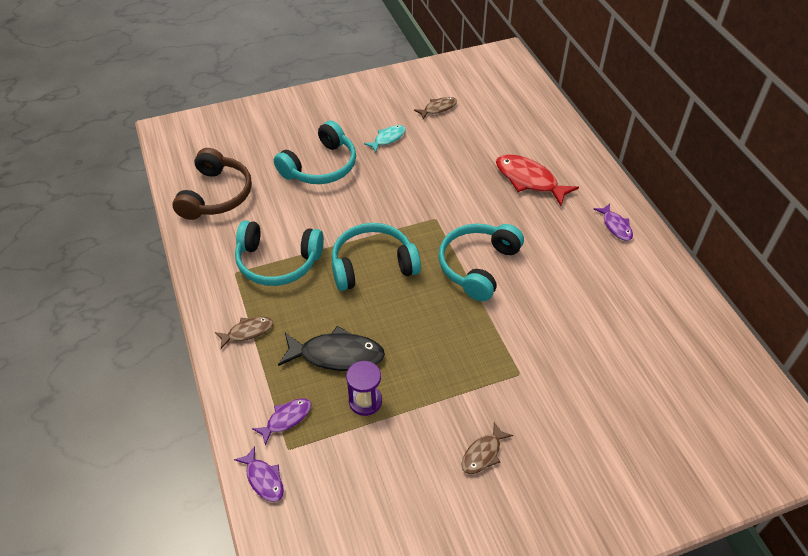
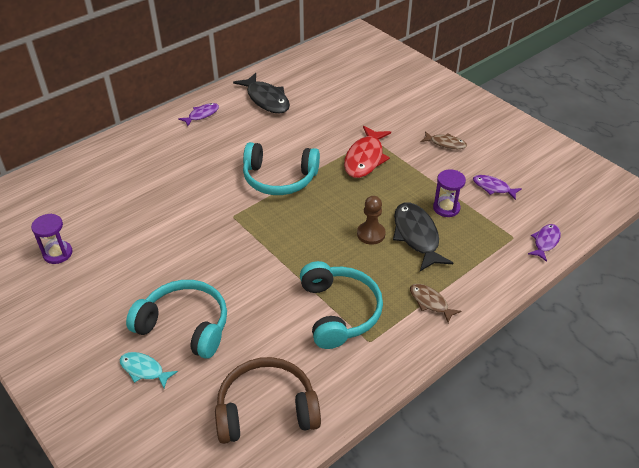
camera: 110 degrees left, 5 degrees down
(286, 419) = (491, 246): purple fish -> purple fish (493, 188)
(359, 316) = (371, 234): none -> brown pawn
(372, 265) = (309, 242): turquoise headphones -> none
(388, 138) = (121, 281): turquoise fish -> turquoise fish (144, 370)
(438, 108) = (58, 253): brown fish -> purple hourglass
(529, 180) = (160, 168): red fish -> red fish (365, 158)
(635, 290) = (266, 99): none -> black fish

